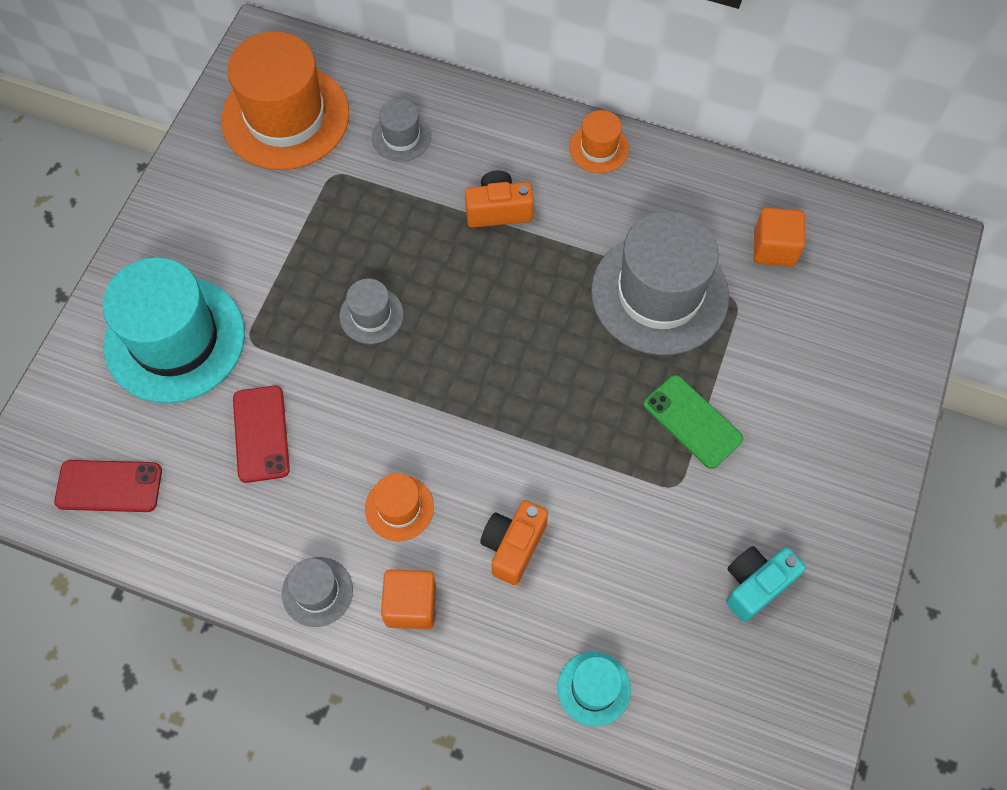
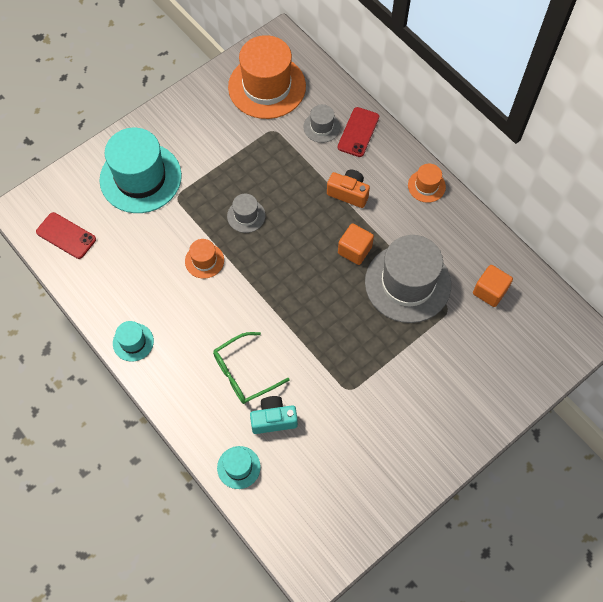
camera: 30 degrees right, 0 degrees up
(261, 434) = (153, 248): red phone -> red phone (358, 132)
(317, 591) = (133, 342): grey hat -> turquoise hat
(399, 508) = (198, 322): orange hat -> orange hat (204, 260)
(411, 605) = (174, 374): orange cube -> orange cube (354, 250)
(513, 546) = (243, 373): orange camera -> green glasses
(692, 421) = (380, 361): green phone -> none
(755, 585) = (357, 464): turquoise camera -> turquoise camera (273, 419)

